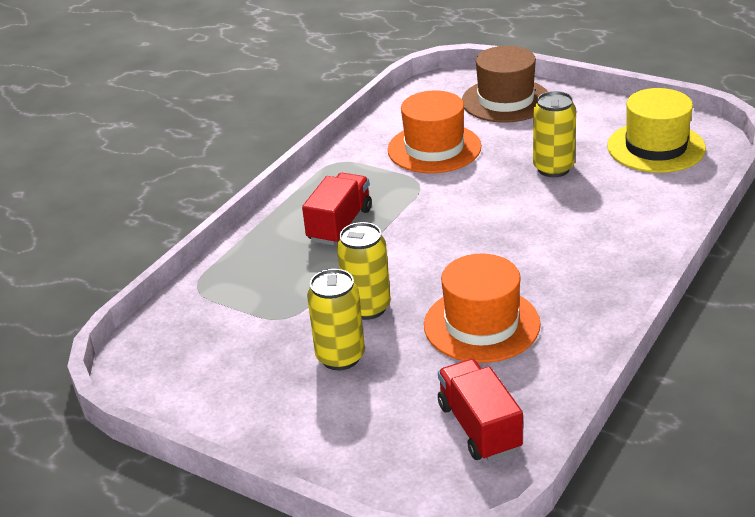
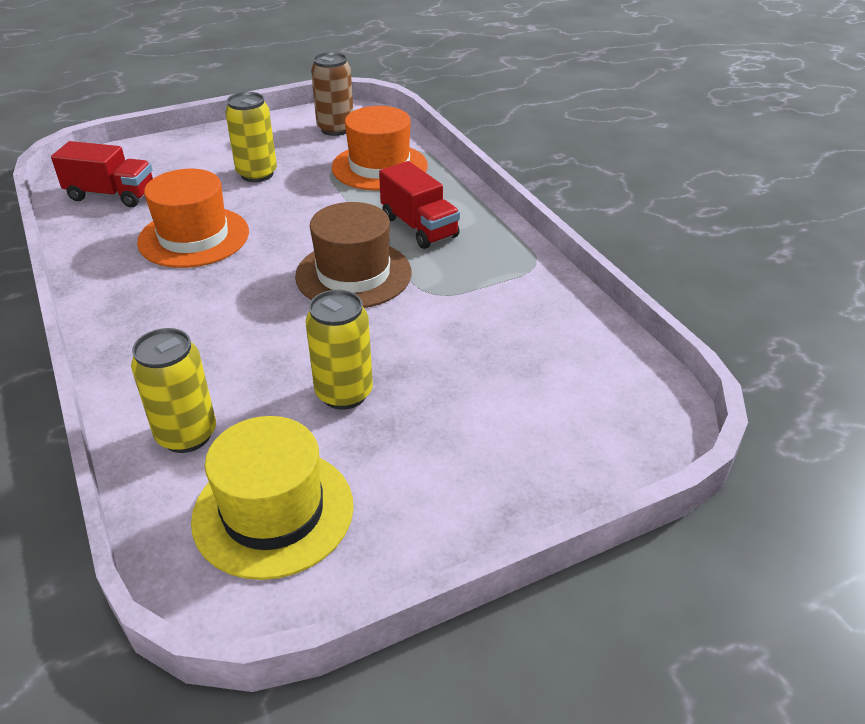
camera: 120 degrees right, 5 degrees up
(191, 363) = (335, 129): none -> brown can
(367, 308) = (291, 201): yellow can -> yellow can (187, 435)
(434, 148) = (491, 331): orange hat -> orange hat (379, 167)
(505, 100) = (551, 445): brown hat -> brown hat (353, 274)

